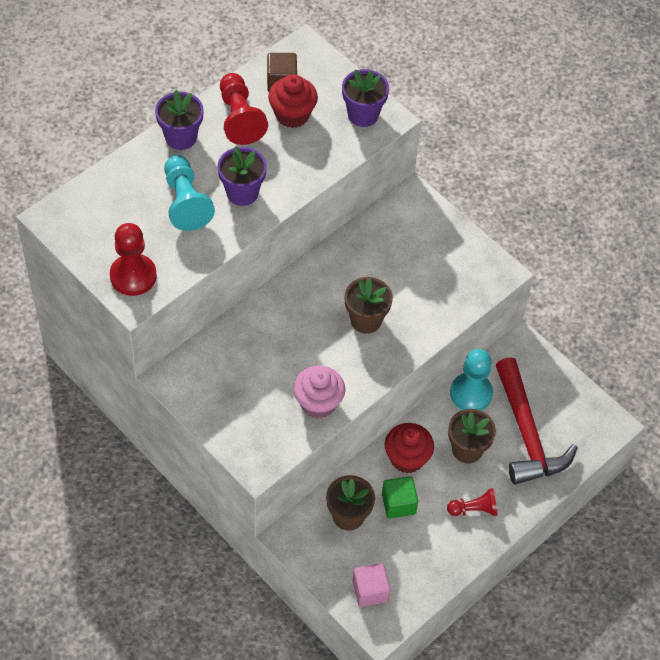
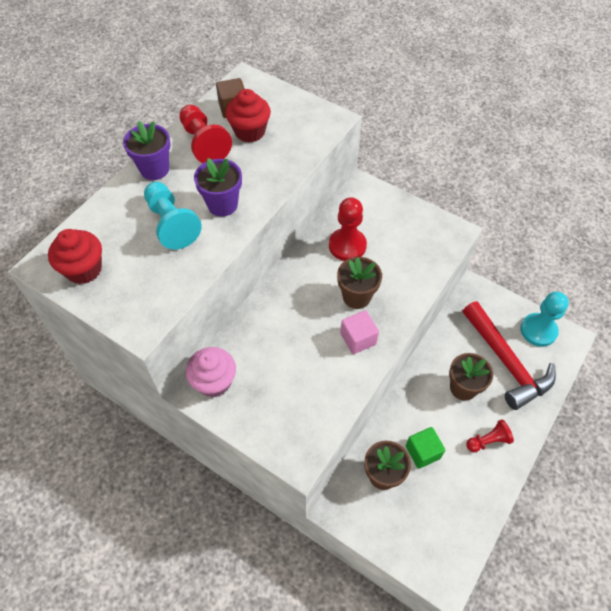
camera: 10 degrees left, 0 degrees up
(133, 276) = (135, 303): red pawn -> red pawn (347, 246)
(318, 403) = (338, 383): pink cupcake -> pink cupcake (214, 382)
(363, 114) = (311, 120): purple flower pot -> none
(370, 591) = (425, 545): pink cube -> pink cube (358, 339)
(407, 458) = (416, 408): red cupcake -> red cupcake (84, 269)
(471, 393) = (449, 338): turquoise pawn -> turquoise pawn (538, 330)

